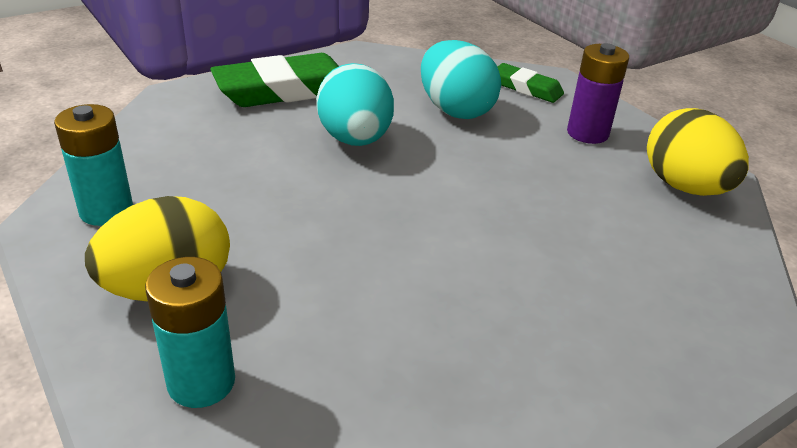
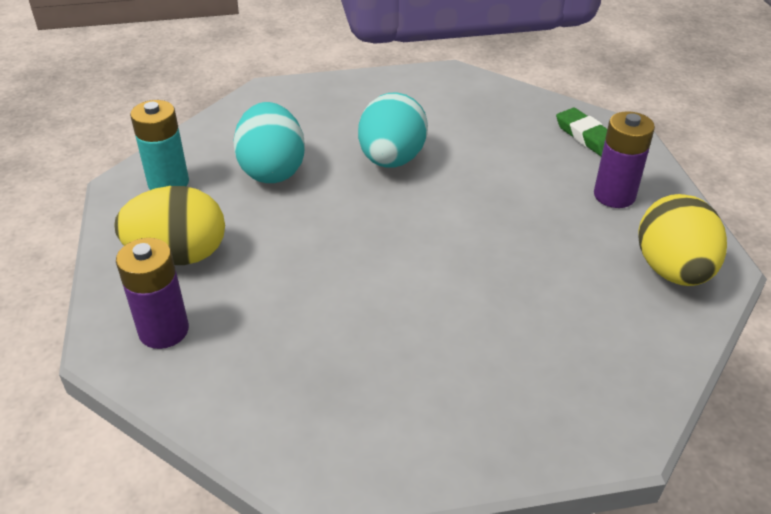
camera: 25 degrees right, 5 degrees up
(201, 382) = (164, 330): turquoise battery -> purple battery
(285, 90) = (361, 101): green eraser -> none
(455, 110) = (500, 148): turquoise egg -> turquoise egg (272, 170)

